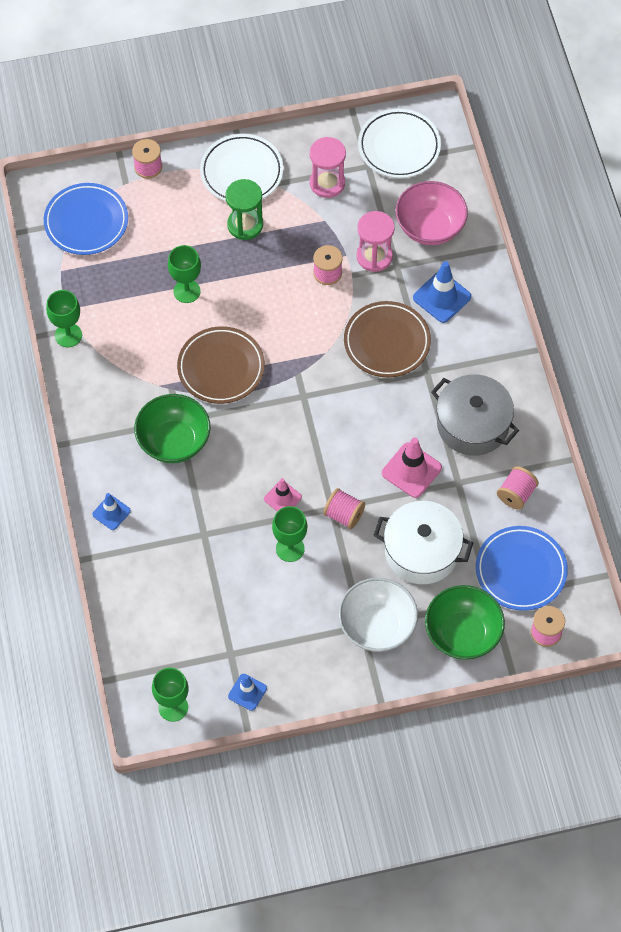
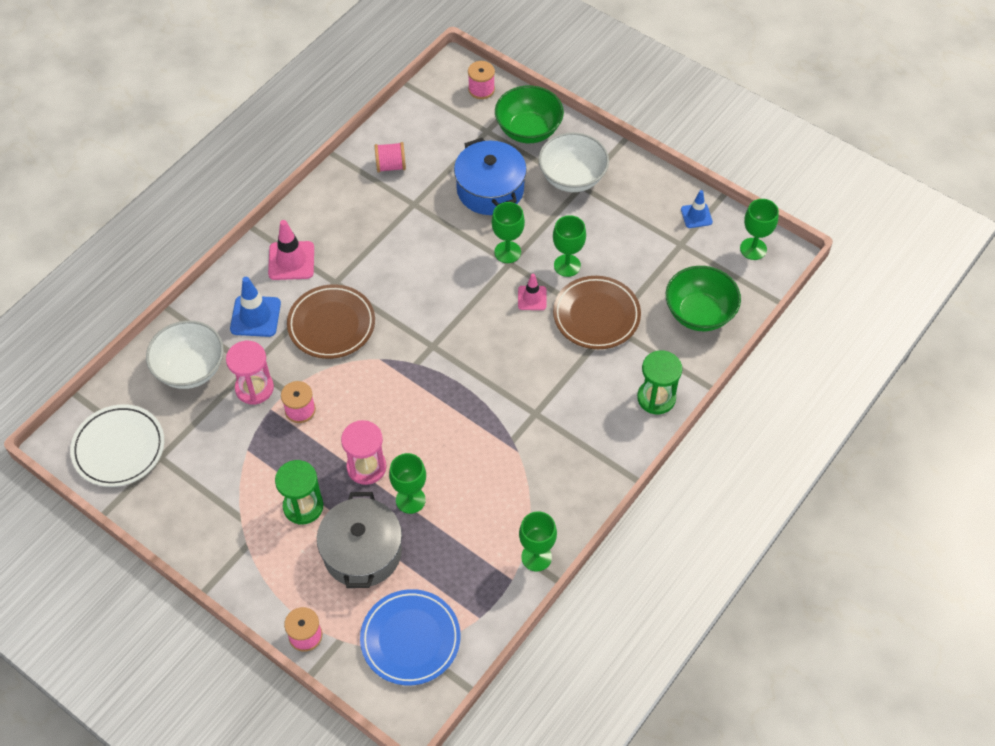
camera: 130 degrees left, 5 degrees down
(111, 512) = (656, 398): blue traffic cone -> green hourglass
(174, 441) = (556, 402): green bowl -> green bowl (699, 313)
(221, 368) = (460, 419): brown plate -> brown plate (596, 315)
(241, 172) = (247, 552): white plate -> none
(327, 183) = (204, 475): pink hourglass -> pink hourglass (366, 467)
(344, 515) = (507, 252): pink spool -> green goblet
(411, 470) = (431, 236): pink traffic cone -> pink traffic cone (291, 261)
(421, 551) = (490, 189): white pot -> blue pot
(430, 227) = (190, 369): pink bowl -> white bowl
(472, 424) = (356, 225): grey pot -> grey pot (362, 552)
(521, 570) = (449, 128): blue plate -> none

